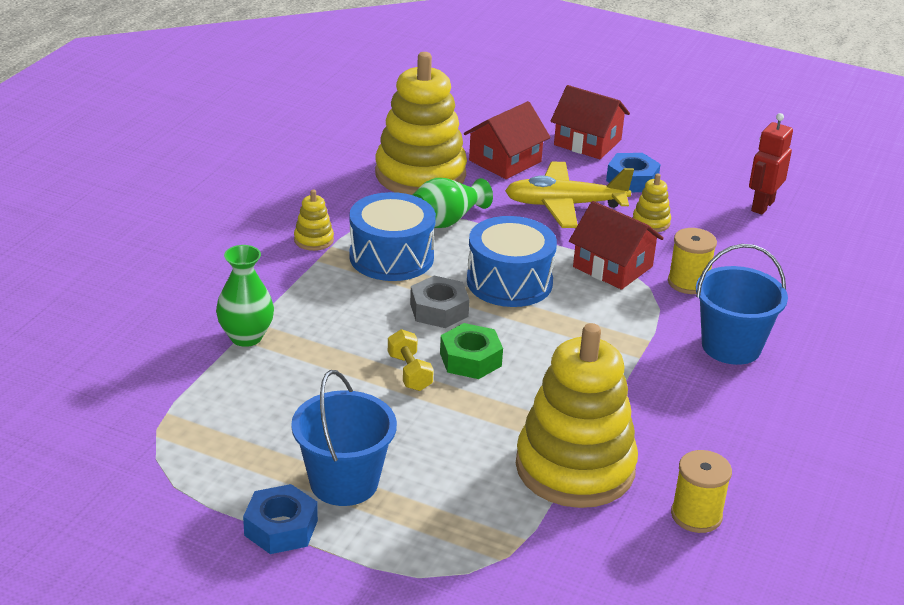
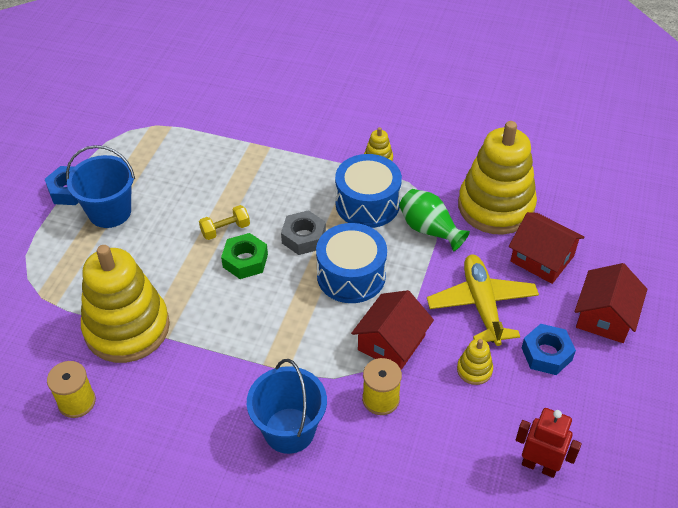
camera: 85 degrees right, 15 degrees up
(246, 337) = (253, 146): green vase -> none

